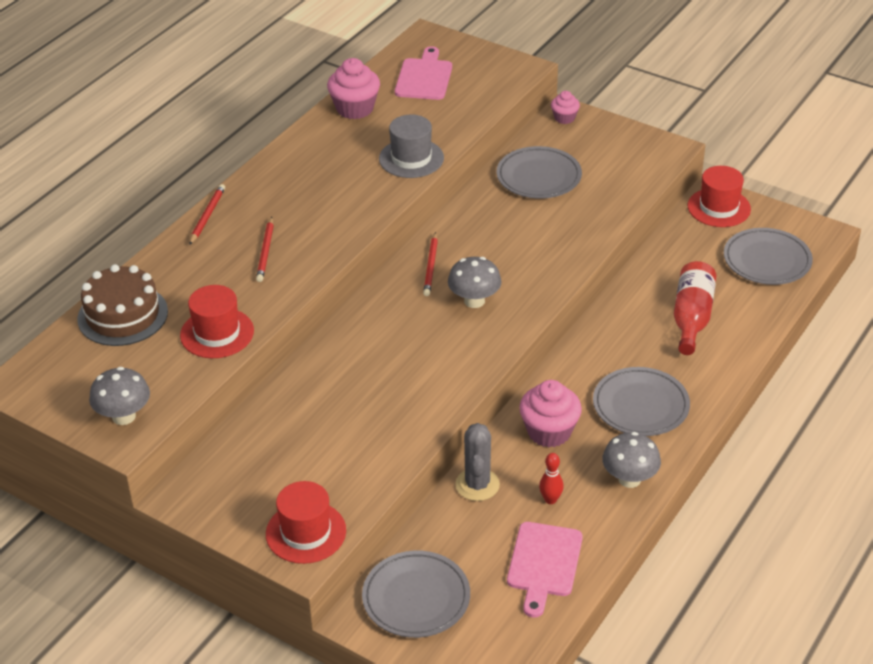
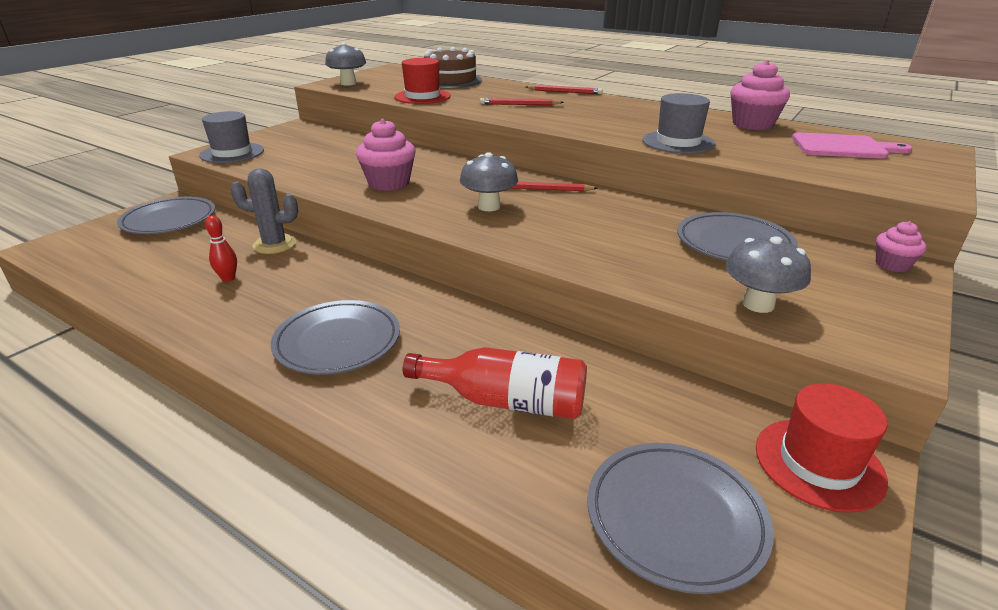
camera: 90 degrees right, 10 degrees down
(306, 532) = (232, 153): red hat -> grey hat
(543, 564) = (150, 272): pink cutting board -> none
(549, 432) = (324, 281): pink cupcake -> pink cupcake (389, 183)
(629, 479) = (221, 326): grey mushroom -> grey mushroom (758, 304)

